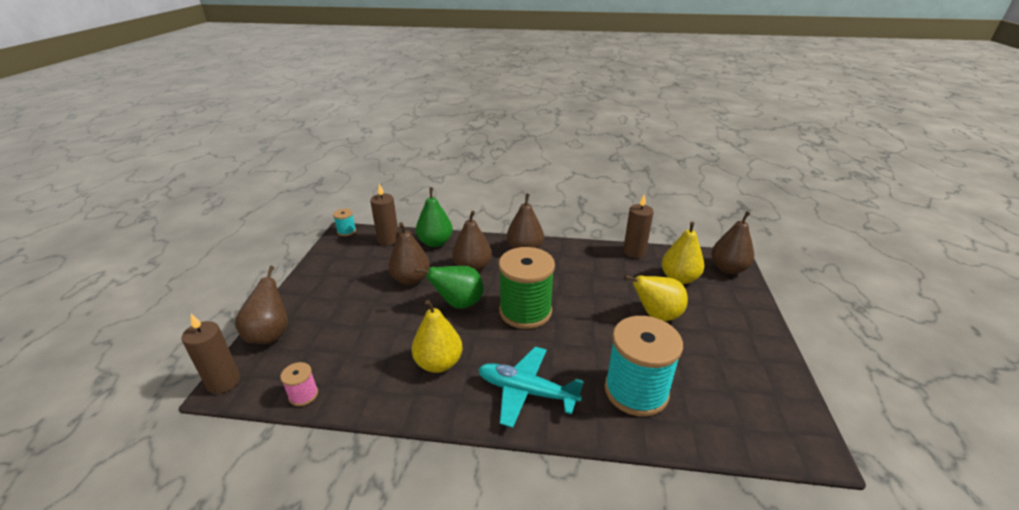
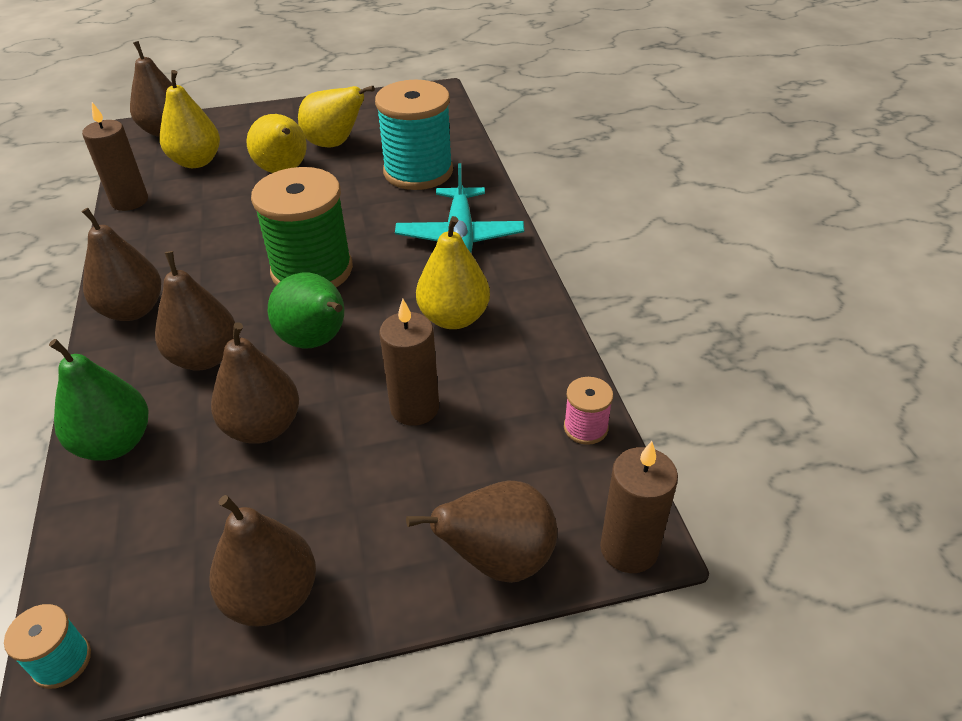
camera: 110 degrees left, 10 degrees up
(323, 272) = (272, 596): none -> brown pear
(388, 240) = (108, 536): brown candle -> brown candle (414, 408)
(696, 348) = (334, 144): none -> yellow pear

